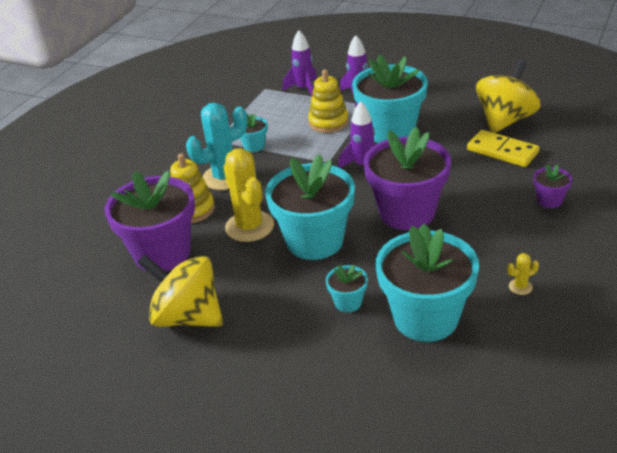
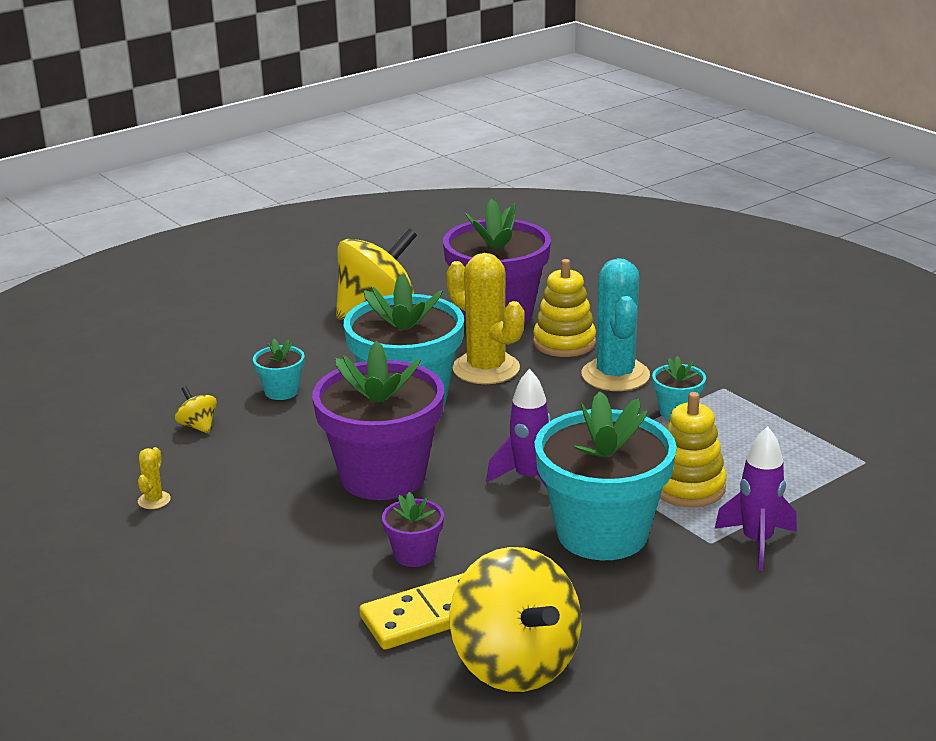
camera: 115 degrees right, 10 degrees down
(249, 226) = (486, 368): yellow cactus -> yellow cactus turned 45 degrees clockwise
(304, 89) = (829, 496): purple rocket -> none
(425, 318) = (198, 426): turquoise flower pot -> yellow spinning top
(549, 200) = (262, 600): purple flower pot -> purple flower pot (414, 554)

